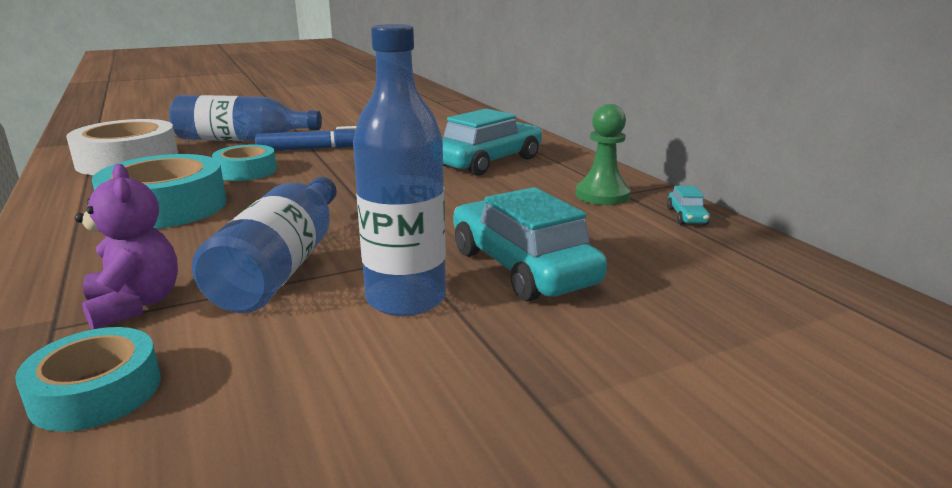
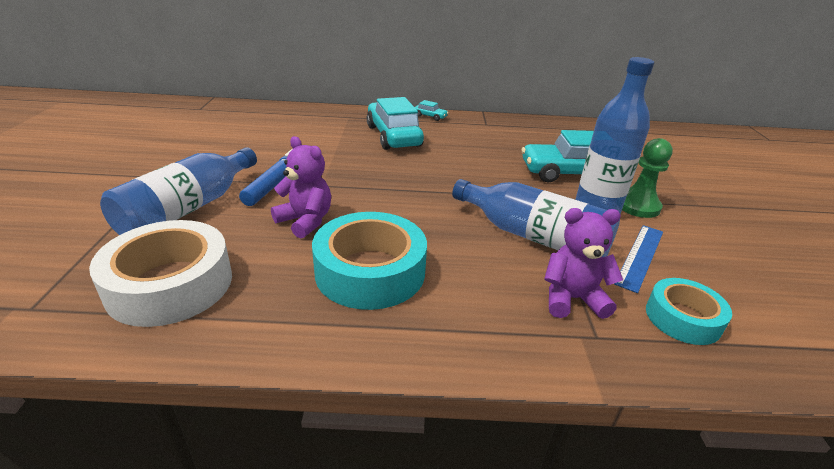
camera: 65 degrees left, 10 degrees up
(246, 171) = (305, 221): turquoise tape -> purple teddy bear
(271, 346) = (640, 256): none -> blue ruler
(602, 195) = (485, 129): green pawn -> green pawn (638, 206)
(687, 216) = (529, 123): turquoise car -> turquoise car (430, 116)

